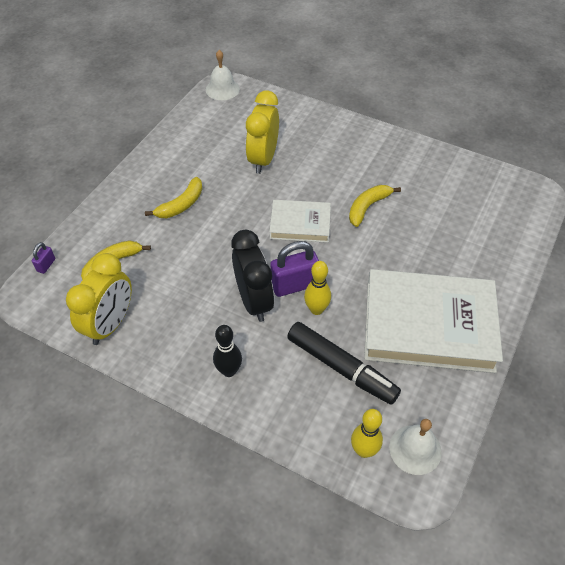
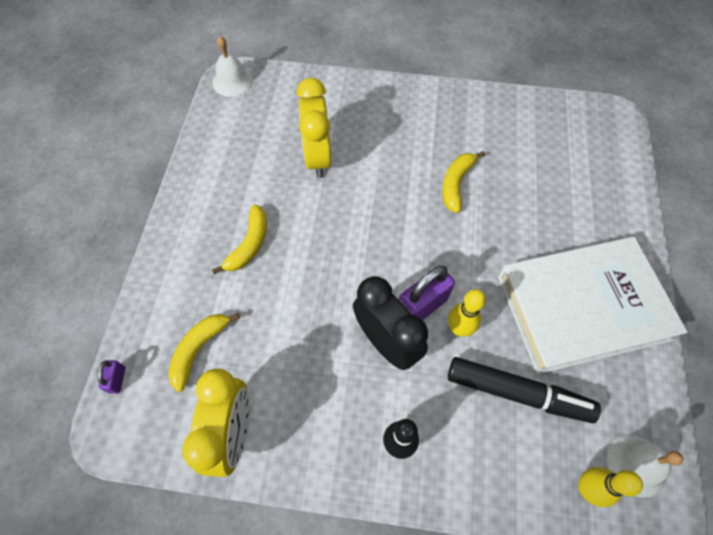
camera: 20 degrees left, 10 degrees up
(300, 224) = (394, 227): white book -> none

